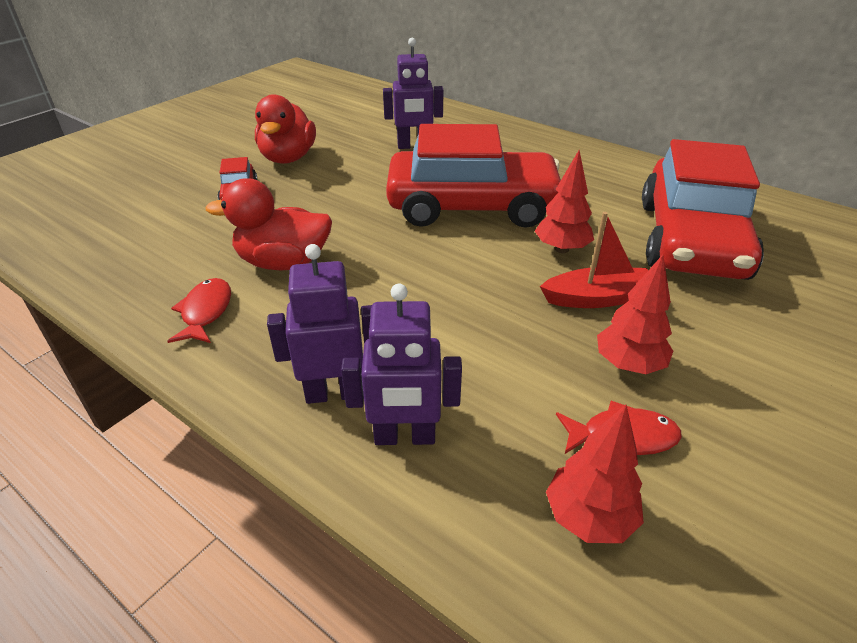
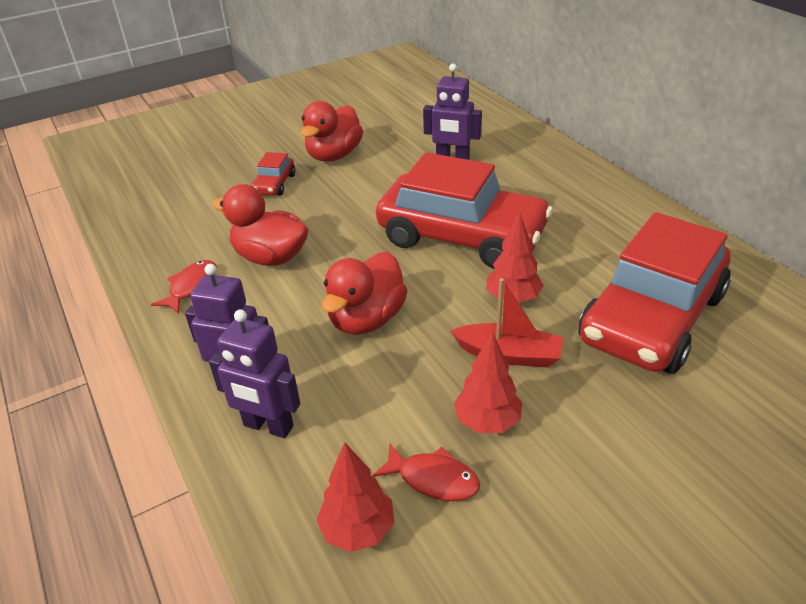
camera: 25 degrees right, 0 degrees up
(434, 299) = (367, 319): none -> red duck

